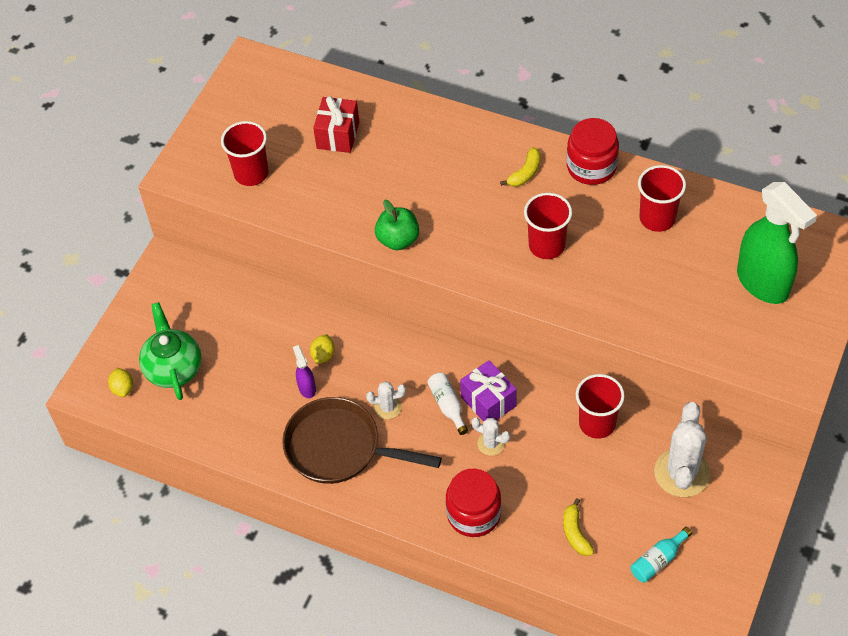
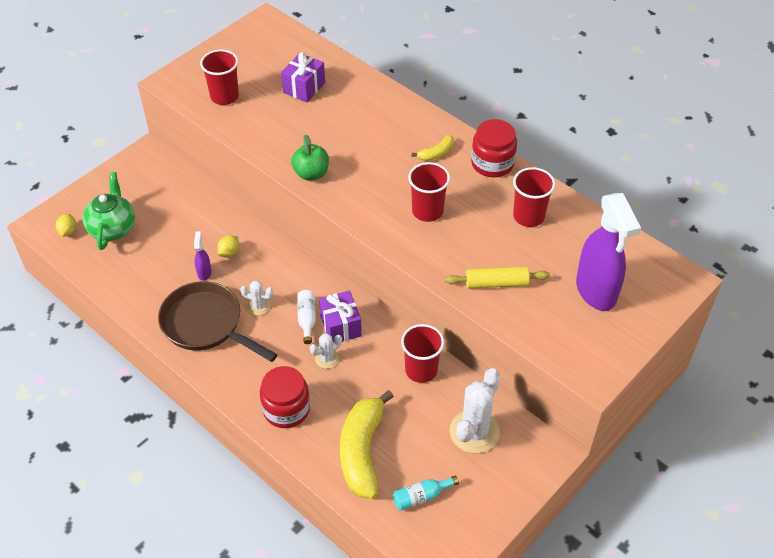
camera: 15 degrees right, 5 degrees down
(338, 135) = (304, 88): red gift -> purple gift
(491, 443) = (327, 359): white cactus -> white cactus turned 75 degrees counterclockwise
(575, 533) = (362, 451): yellow banana -> yellow banana, size x2.16
(656, 306) = (496, 283): none -> yellow rolling pin
(763, 283) = (596, 292): green spray bottle -> purple spray bottle

